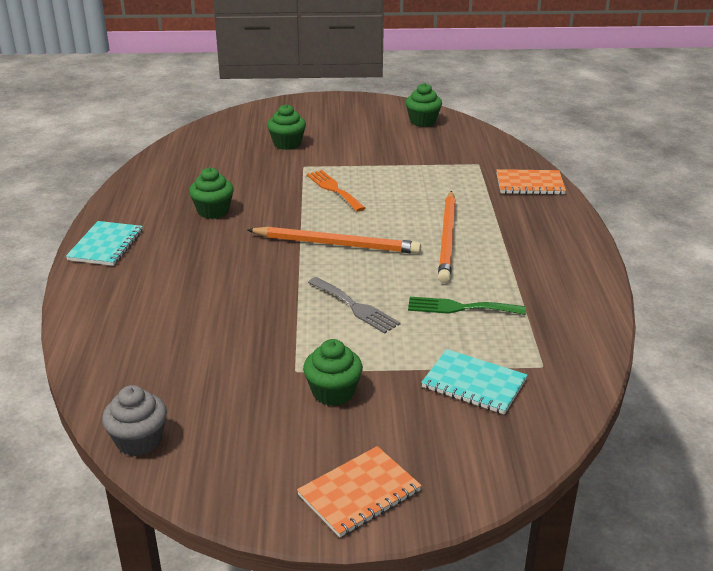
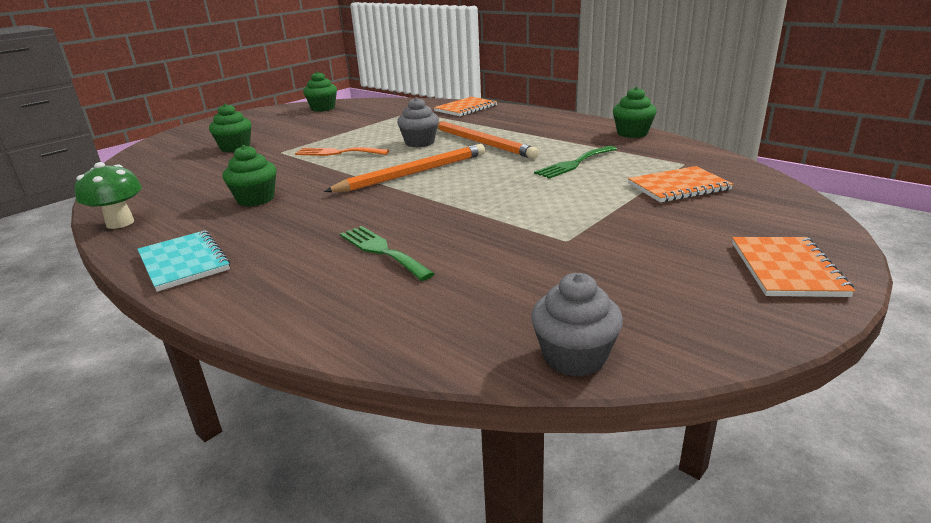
camera: 45 degrees left, 5 degrees down
(127, 190) = (120, 223): none -> green mushroom
(195, 304) = (382, 251): none -> green fork
(333, 392) = (622, 235): green cupcake -> green cupcake (632, 133)
(355, 307) = (512, 192): grey fork -> none
(406, 211) = (420, 143): none -> grey cupcake
(474, 384) = (678, 187): turquoise notebook -> orange notebook

